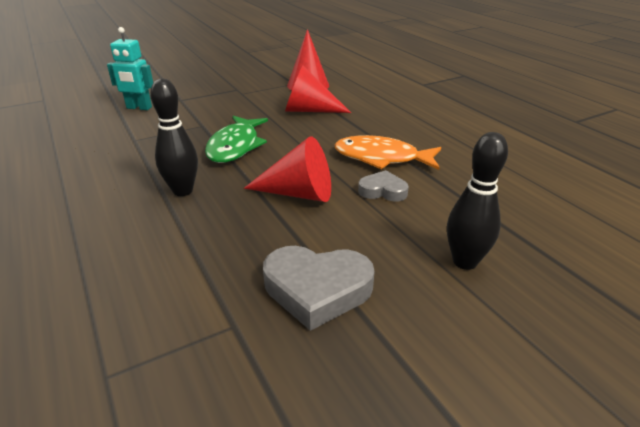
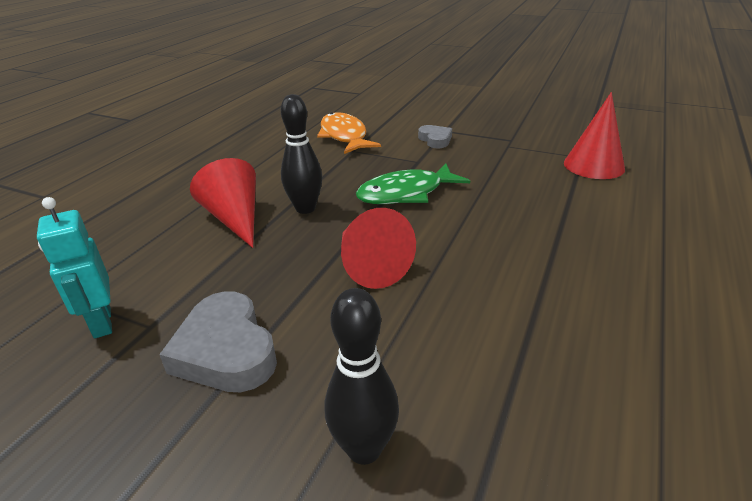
camera: 55 degrees right, 0 degrees up
(139, 108) = (403, 125): turquoise robot -> turquoise robot (101, 323)
(309, 110) = (539, 193): red cone -> red cone (235, 219)
(381, 158) = (511, 285): orange fish -> orange fish (344, 136)
(383, 191) = (441, 317): grey heart -> grey heart (435, 140)

